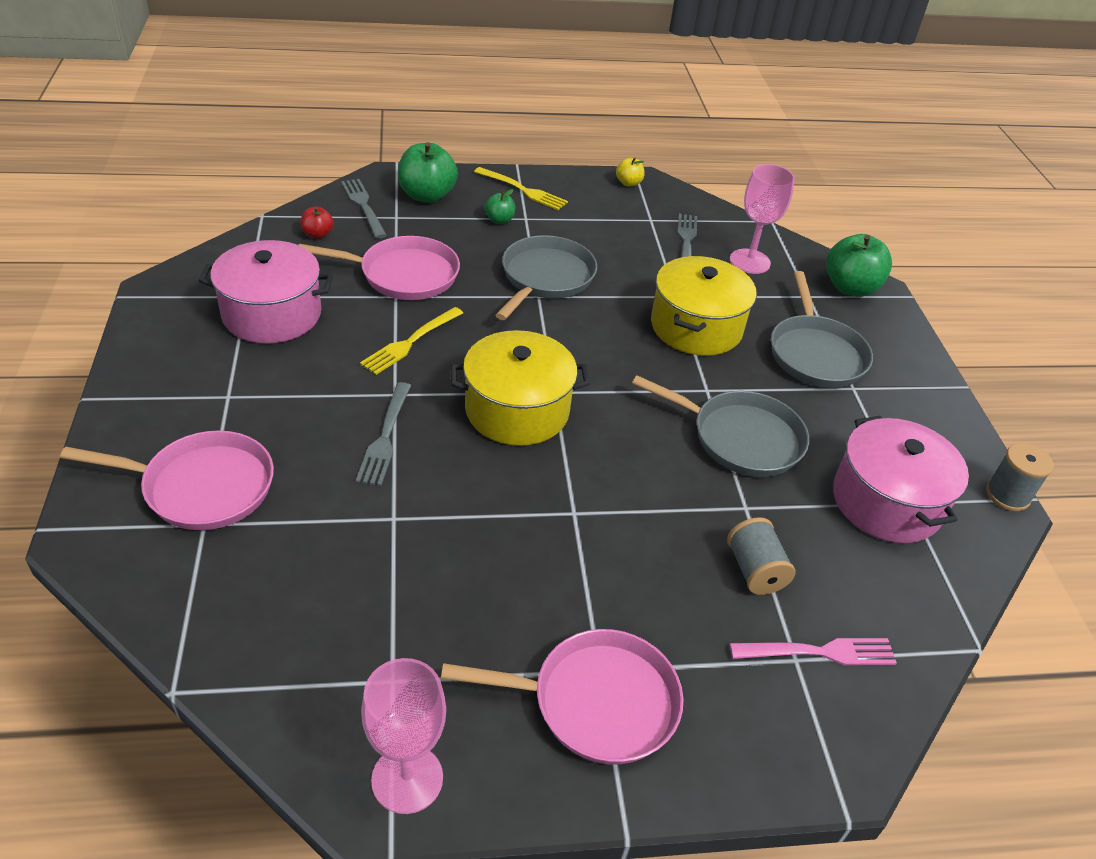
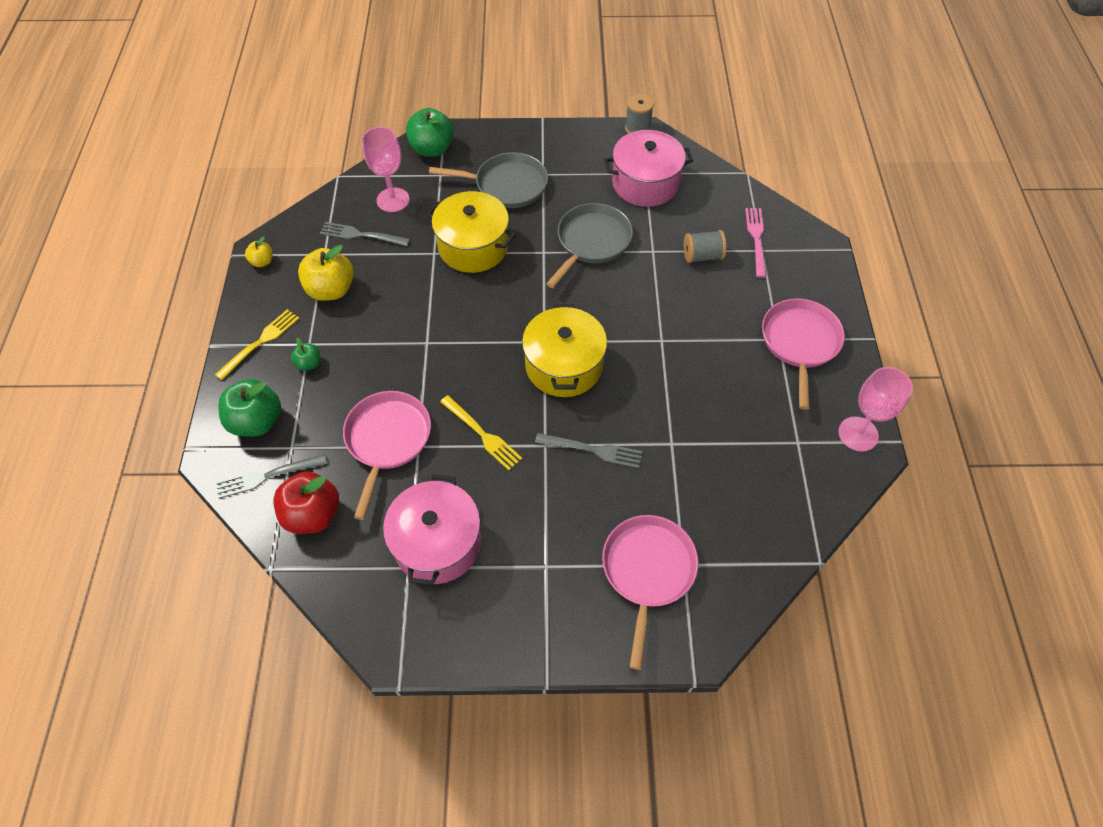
camera: 80 degrees left, 15 degrees up
(317, 234) = (313, 514): red apple -> red apple, size x1.96
(545, 278) = (402, 336): grey pan -> none
(601, 227) = (331, 290): none -> yellow apple

